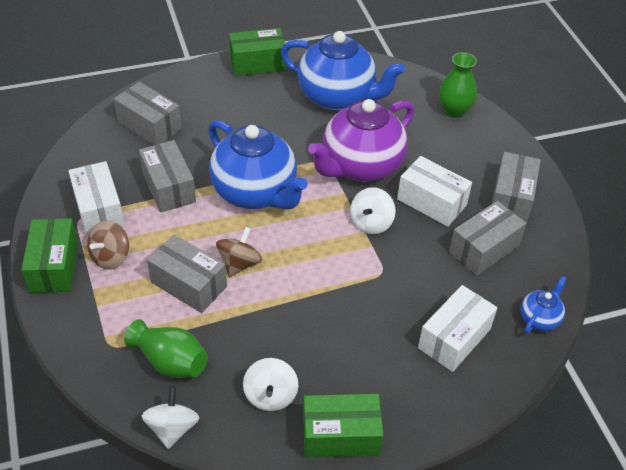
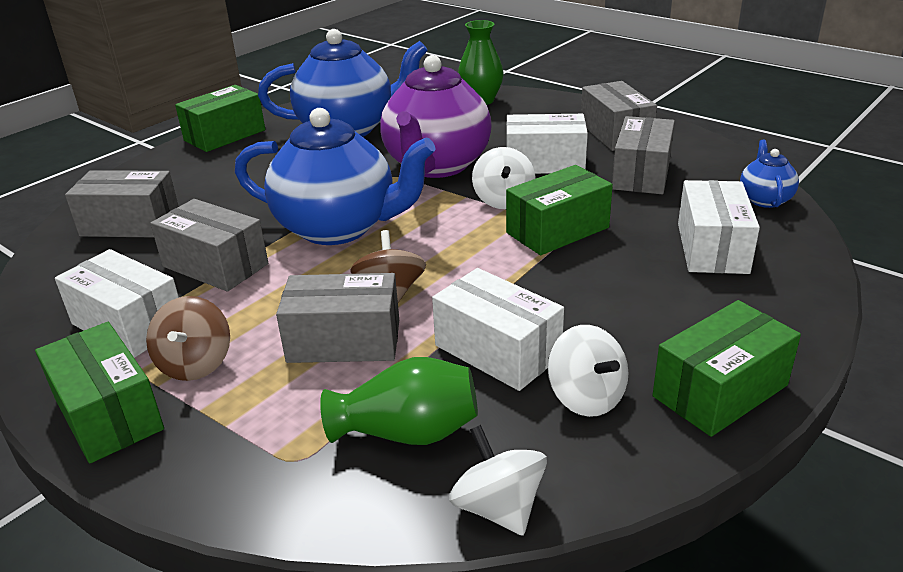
camera: 30 degrees left, 15 degrees down
(256, 338) = (497, 351): none -> white box
(377, 268) = (557, 230): none -> green box

